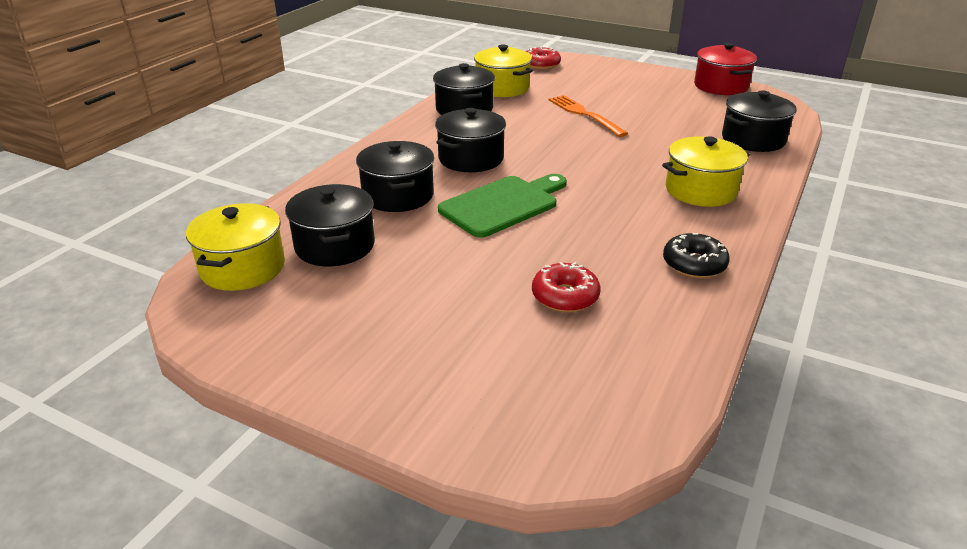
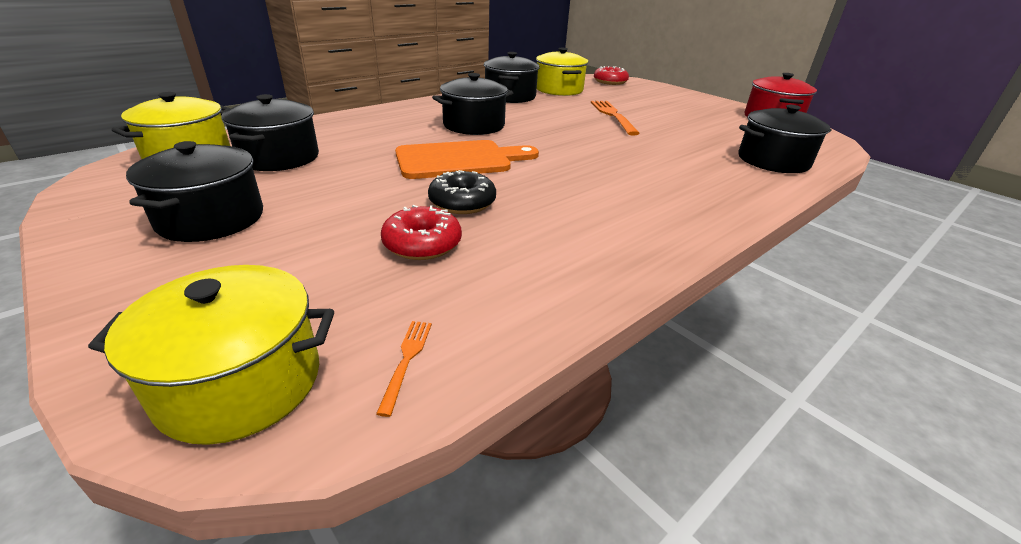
camera: 20 degrees right, 0 degrees up
(398, 195) = (379, 136): black pot -> black pot (211, 219)
(503, 205) = (459, 160): green cutting board -> orange cutting board
(649, 382) = (406, 360): none -> orange fork
(694, 264) = (598, 250): black donut -> black donut (462, 202)
(700, 190) = (673, 189): yellow pot -> yellow pot (241, 382)

